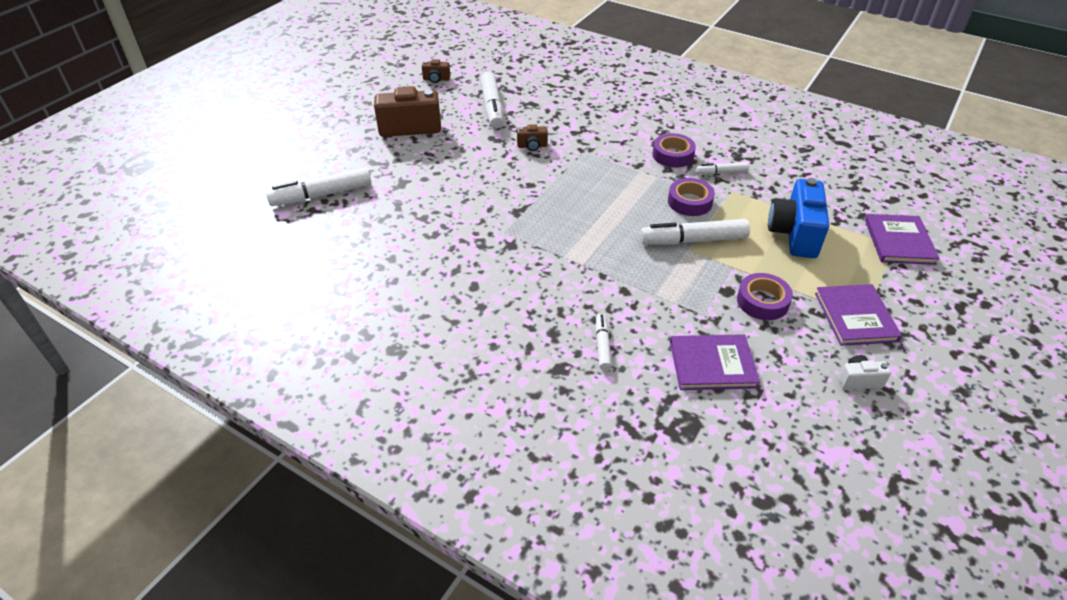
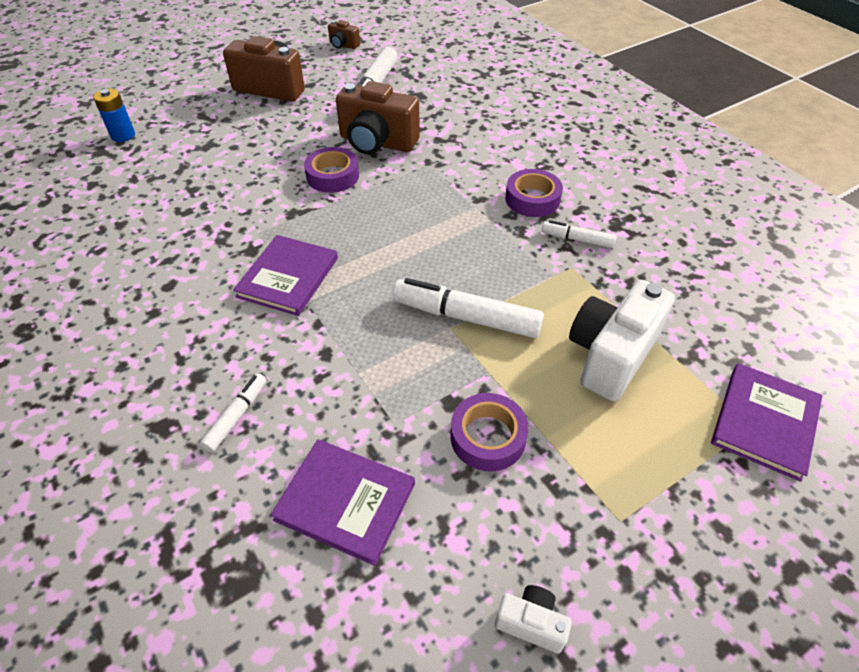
camera: 25 degrees right, 5 degrees up
(321, 195) = (123, 135): white marker -> blue battery
(532, 146) = (377, 142): brown camera -> brown camera, size x2.10
(689, 202) = (504, 265): purple tape -> purple tape (332, 176)
(794, 234) = (611, 355): blue camera -> white camera
(855, 317) = (605, 515): purple book -> purple book (288, 277)

